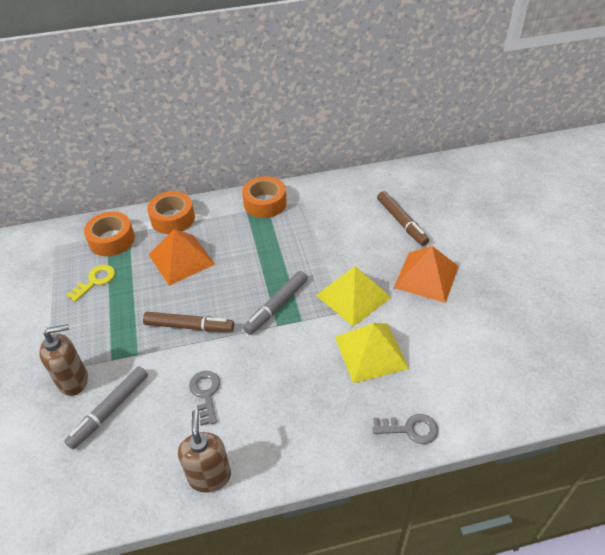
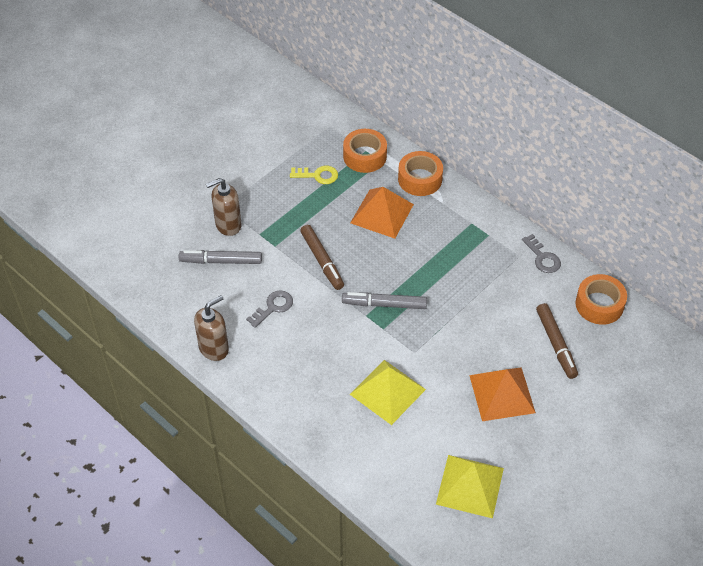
camera: 55 degrees right, 5 degrees up
(73, 380) = (228, 225): brown soap dispenser -> brown soap dispenser turned 120 degrees clockwise
(265, 203) = (492, 230): orange tape -> orange tape (599, 304)
(353, 296) = (436, 351): yellow pyramid -> yellow pyramid (470, 486)
(401, 222) = (556, 344): brown marker -> brown marker turned 45 degrees counterclockwise
(410, 429) = (335, 451): grey key -> grey key (542, 258)

